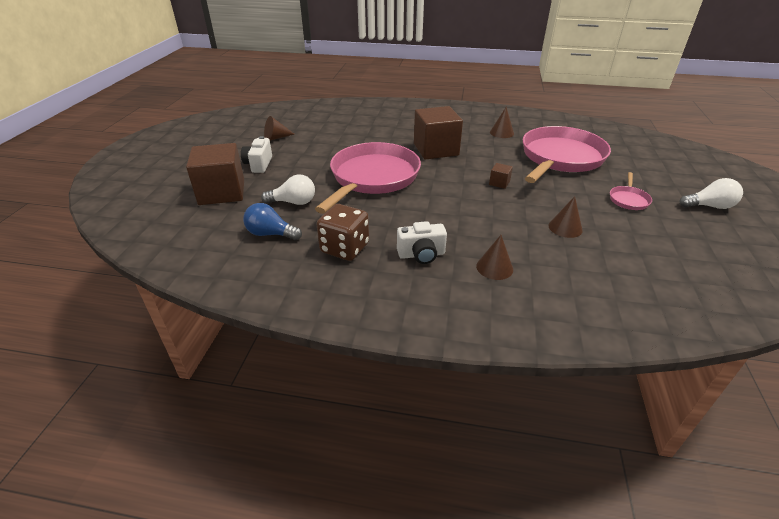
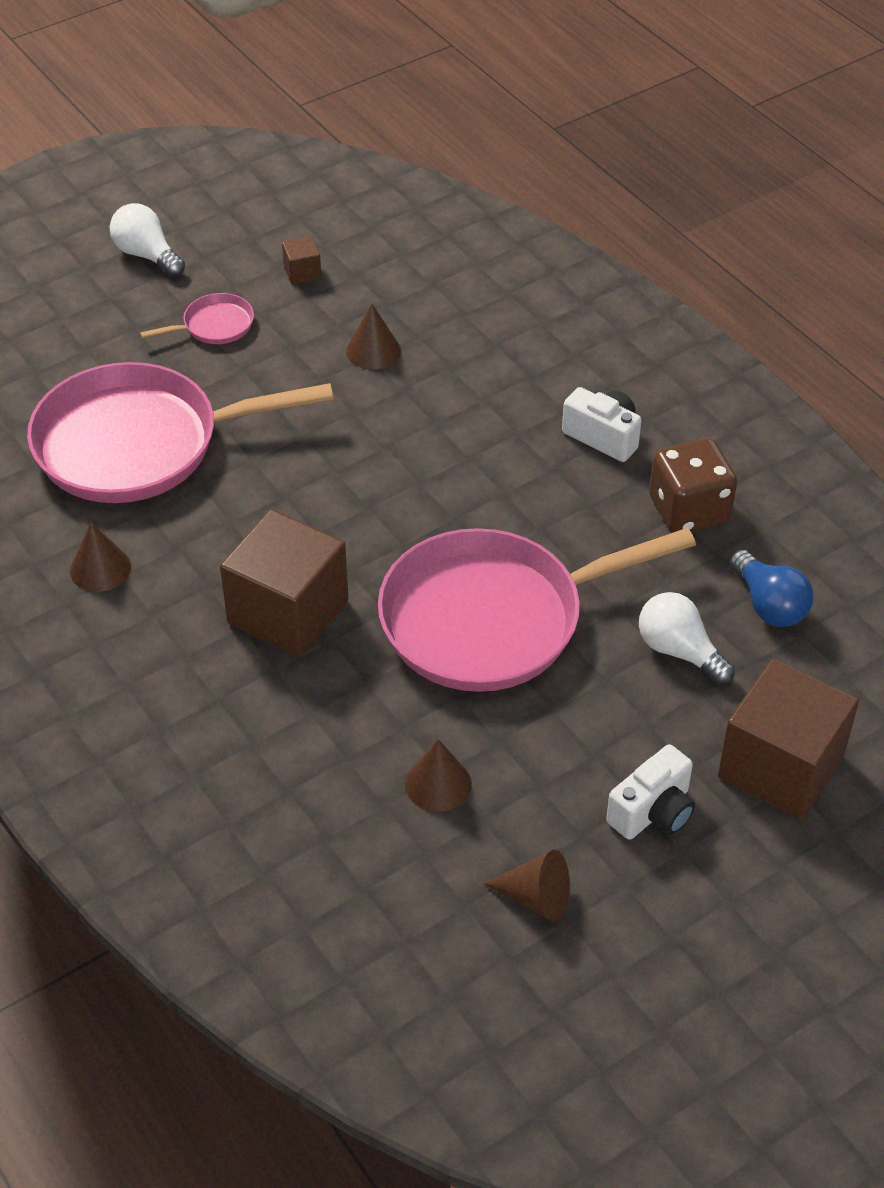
camera: 135 degrees left, 10 degrees up
(494, 267) = (543, 367): brown cone -> brown cone (438, 784)
(499, 183) = (321, 467): brown cube -> brown cube (302, 272)

